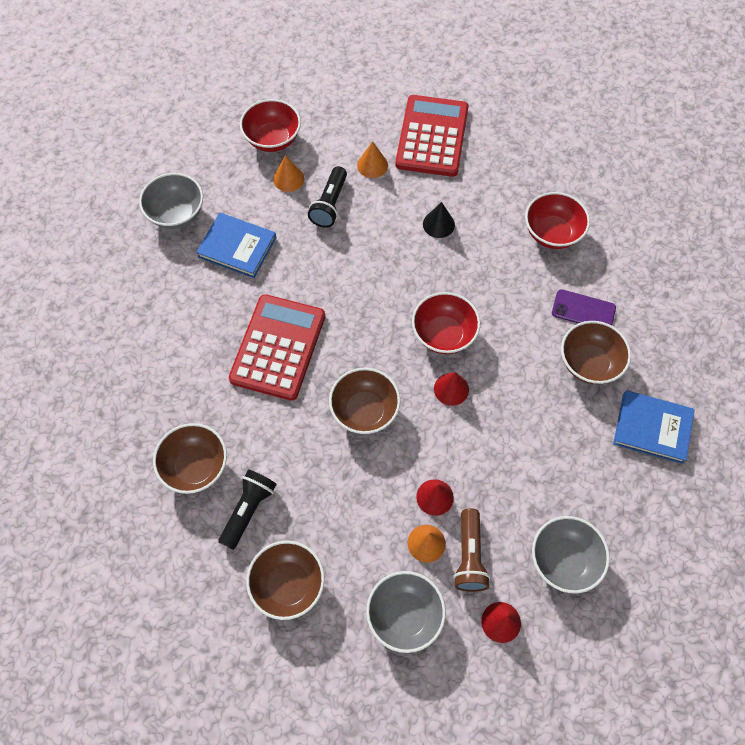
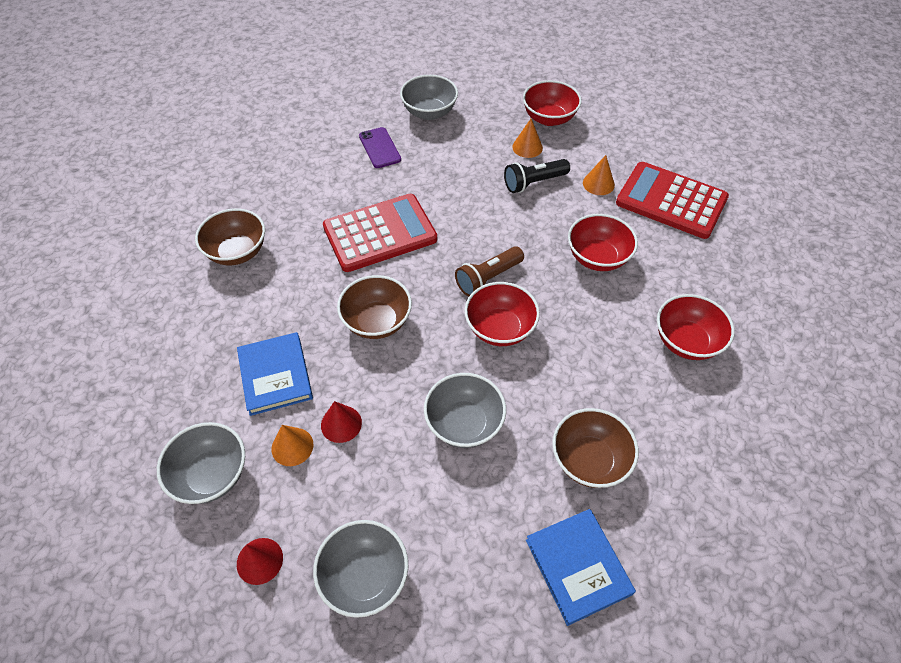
camera: 50 degrees right, 10 degrees down
(237, 247) = (438, 158): blue book -> blue book (275, 375)
(248, 510) = (226, 306): black flashlight -> none
(288, 585) = (181, 372): brown bowl -> none
(432, 136) = (671, 201): red calculator -> red calculator turned 120 degrees counterclockwise
(438, 224) = (597, 257): black cone -> red bowl
(451, 389) = (454, 368): red cone -> none
(469, 556) = (306, 489): brown flashlight -> brown flashlight (488, 278)
(501, 416) = (464, 423): none -> grey bowl
(583, 310) = (638, 418): purple phone -> purple phone (380, 148)

